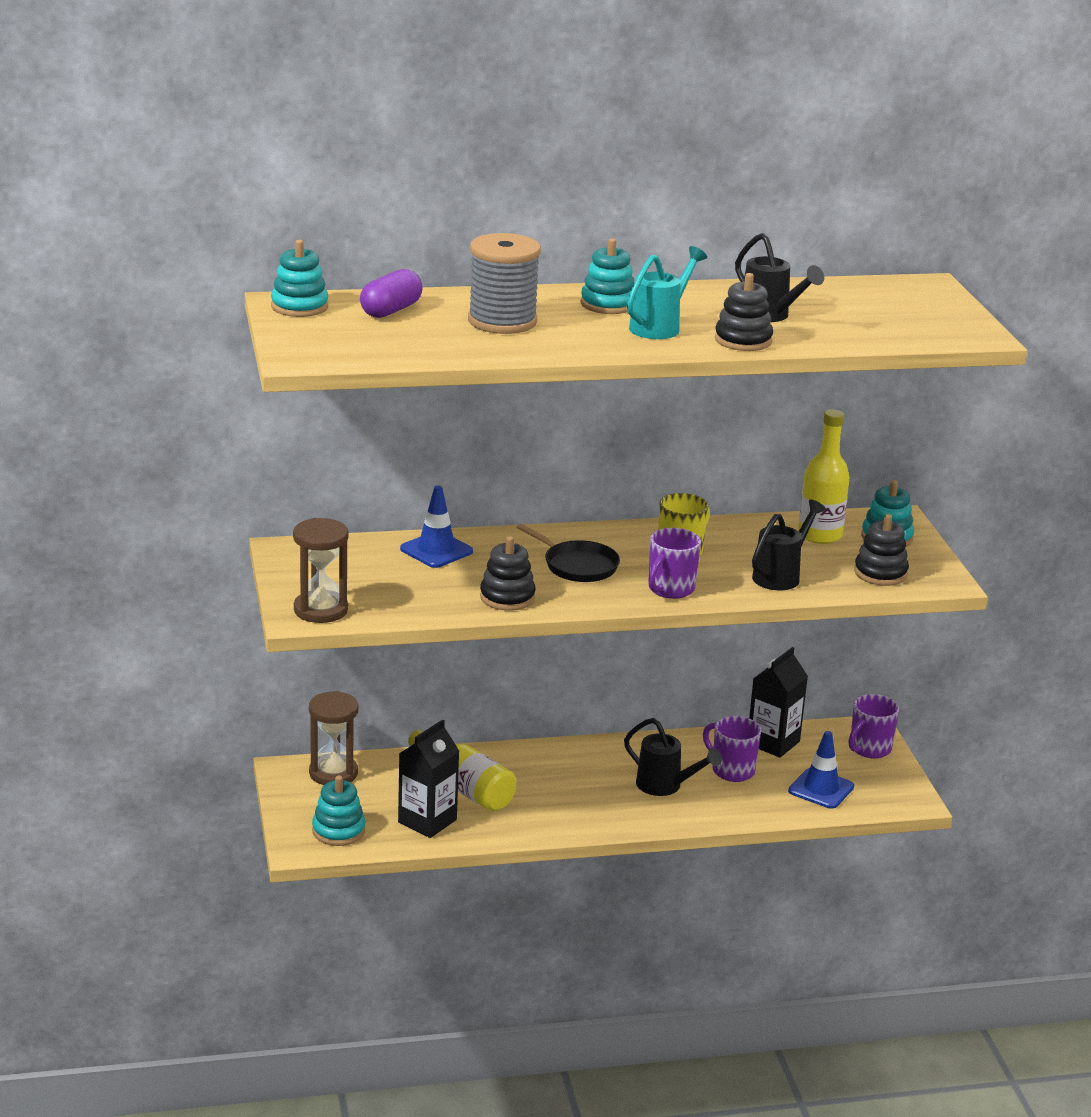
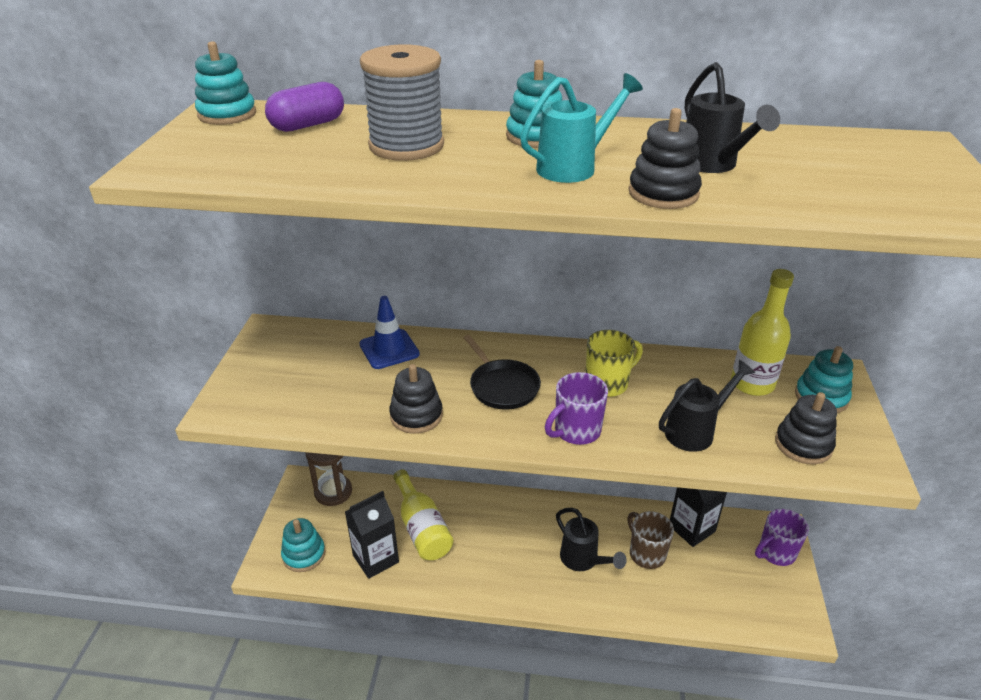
camera: 20 degrees right, 10 degrees up
(320, 610) = (244, 403): brown hourglass -> none
(732, 770) = (646, 553): purple mug -> brown mug
(821, 789) = (719, 593): blue traffic cone -> none

